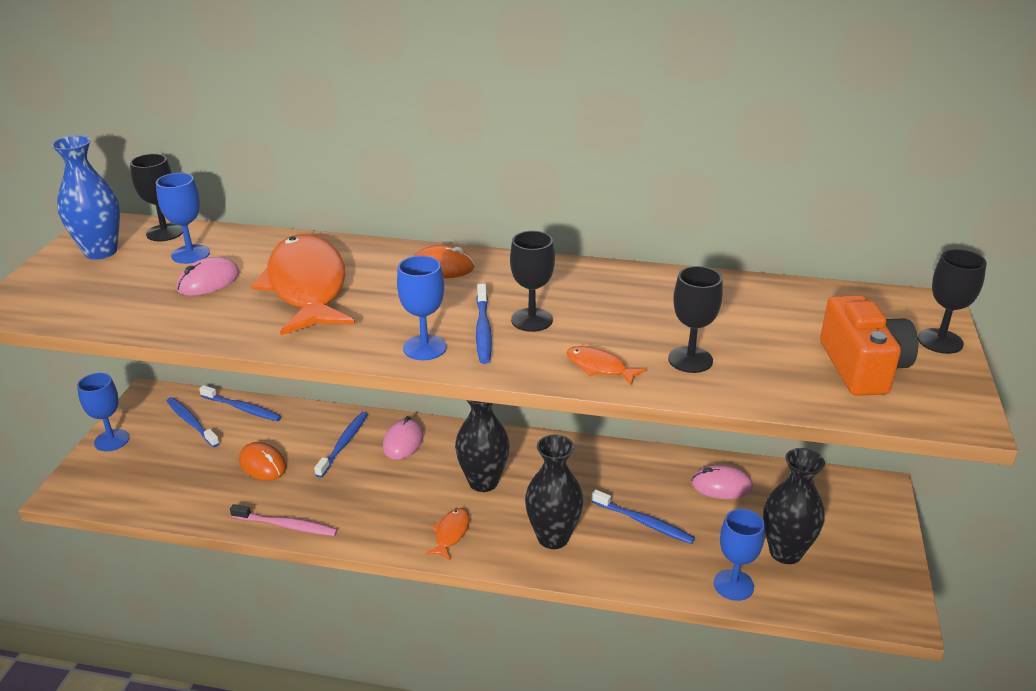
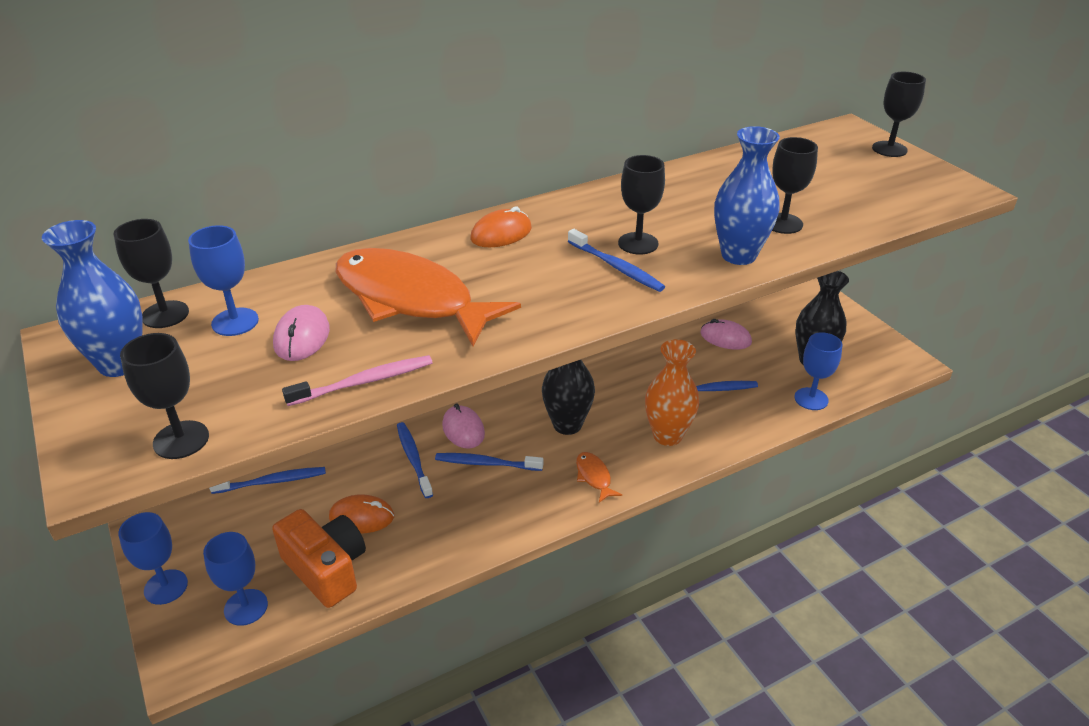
camera: 40 degrees left, 5 degrees up
(60, 311) = (181, 440): none -> black goblet
(191, 422) = (234, 522): blue toothbrush -> blue toothbrush (486, 463)
(286, 526) = (455, 552): pink toothbrush -> pink toothbrush (364, 382)
(424, 348) = (596, 301): blue goblet -> blue goblet (246, 607)
(553, 537) = (667, 435): black vase -> orange vase
(599, 367) = (738, 255): orange fish -> blue vase
(721, 485) = (725, 338): pink mouse -> pink mouse turned 60 degrees clockwise
(862, 367) = (878, 183): orange camera -> orange camera (326, 569)

